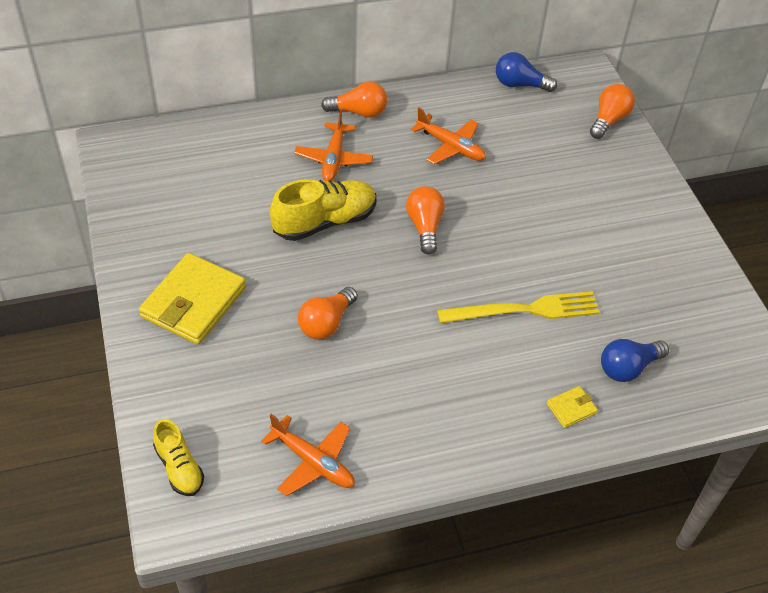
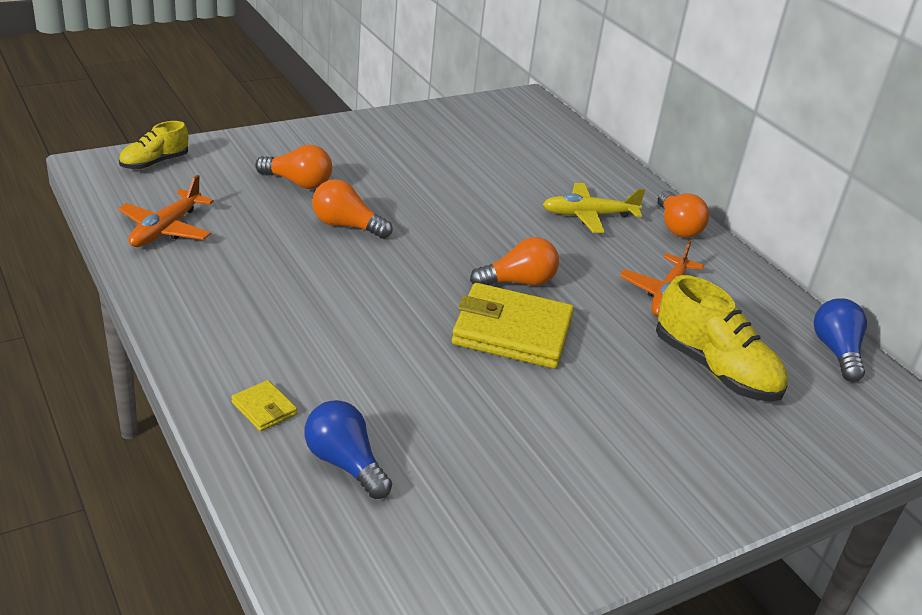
camera: 75 degrees right, 15 degrees down
(193, 302) = (348, 153): yellow wallet -> yellow wallet (512, 331)
(325, 222) = (490, 216): yellow shoe -> yellow shoe (715, 369)
(333, 159) = (589, 215): orange plane -> yellow plane
(524, 310) = (415, 365): yellow fork -> none
(609, 120) = (835, 444): orange light bulb -> orange light bulb (298, 183)

